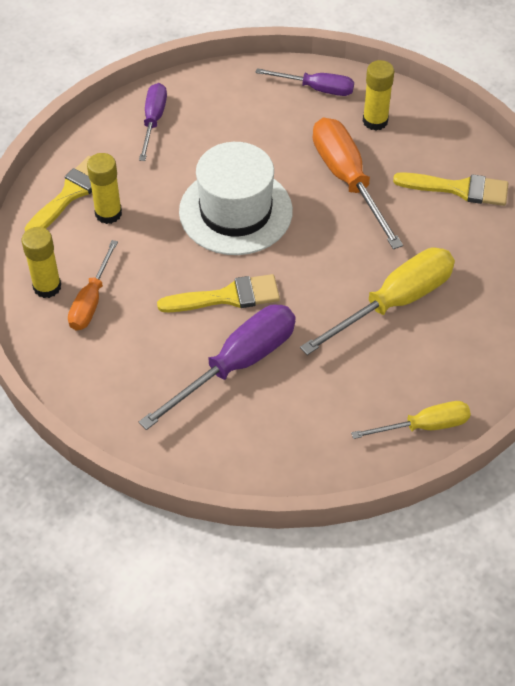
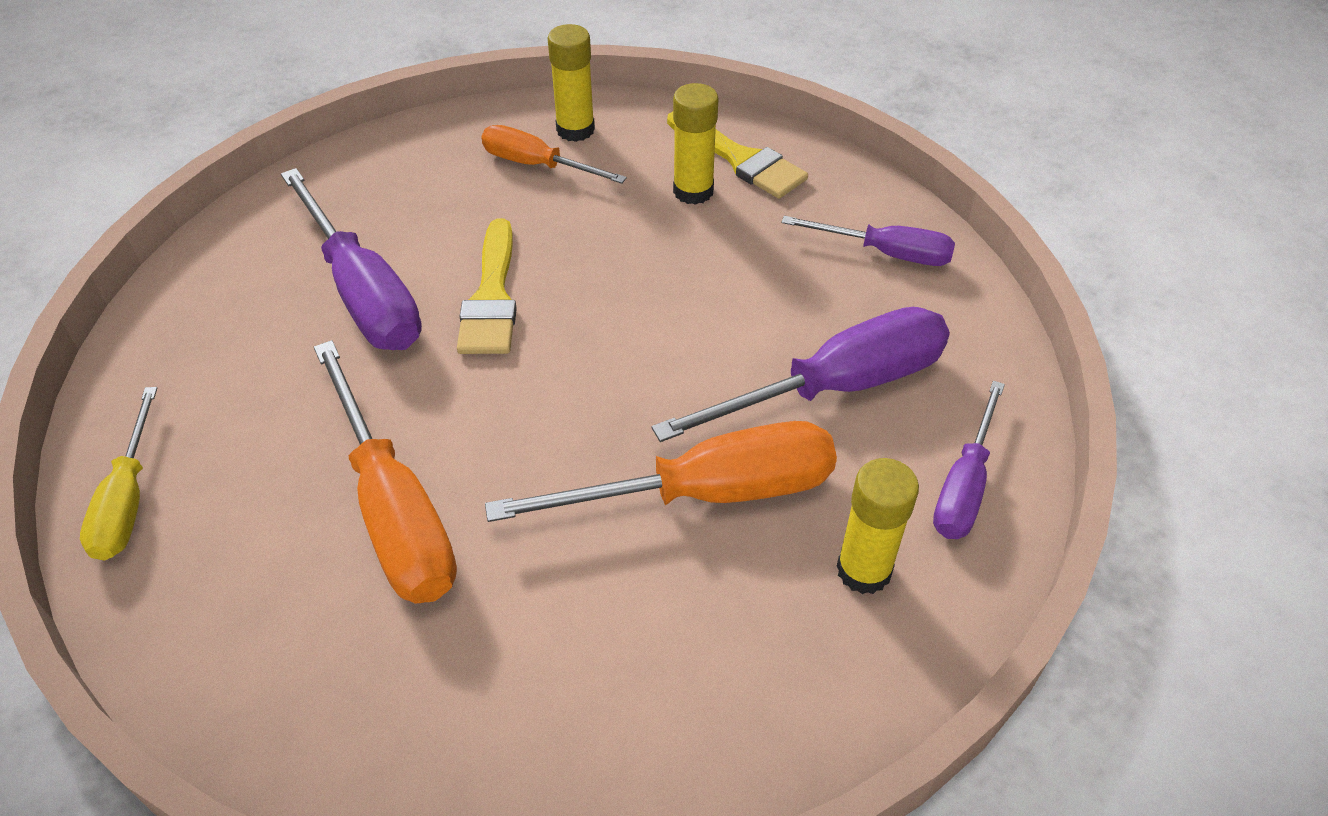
camera: 100 degrees right, 5 degrees down
(235, 211) = (664, 327): white hat -> none
(264, 136) = (835, 387): none -> purple screwdriver
(394, 302) = (394, 510): yellow screwdriver -> orange screwdriver
(459, 189) = (642, 688): yellow brush -> none

